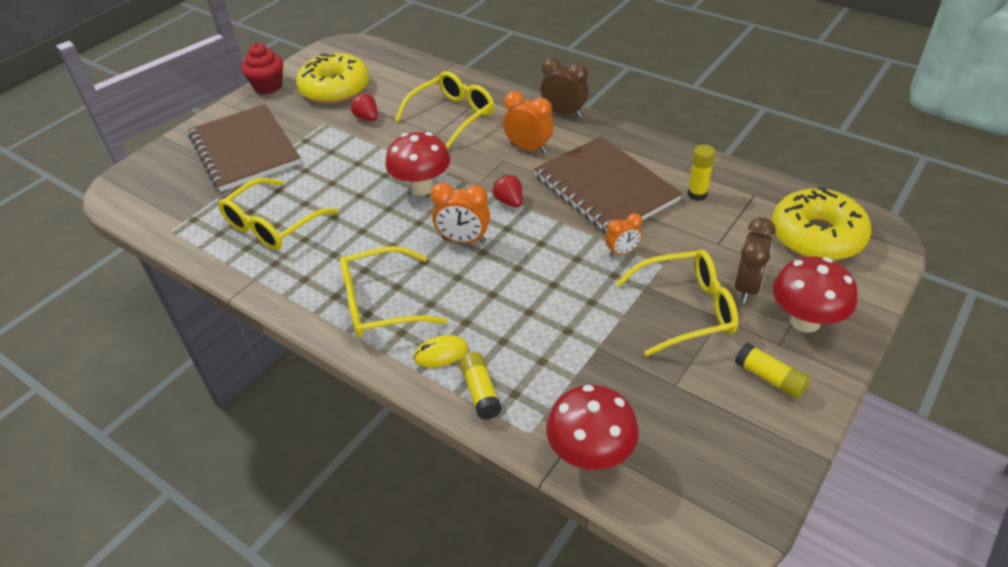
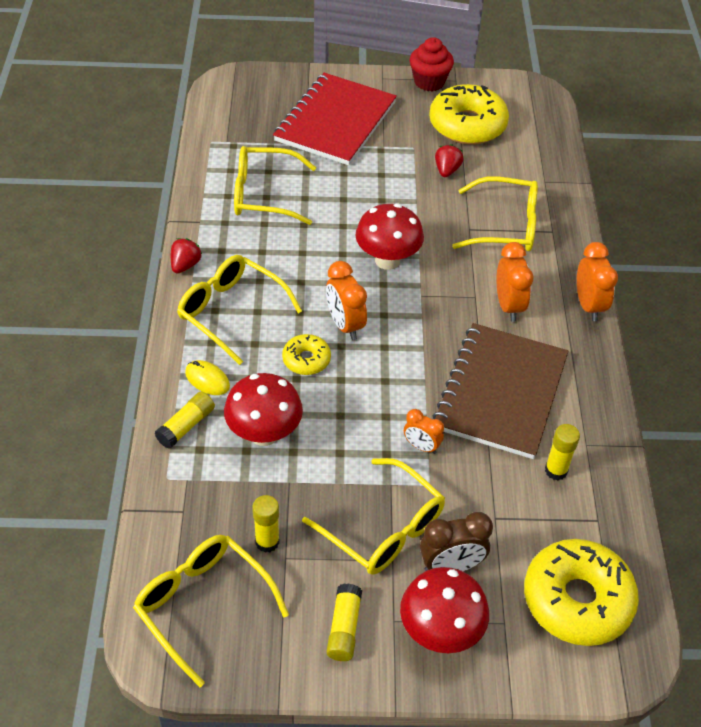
camera: 50 degrees right, 5 degrees up
(245, 150) = (335, 122): brown notebook -> red notebook
(478, 279) = (306, 360): none -> yellow donut
(509, 201) = (421, 330): red strawberry -> red strawberry (185, 265)
(564, 113) = (588, 305): brown clock -> orange clock
(590, 454) = (171, 530): red mushroom -> red mushroom (264, 434)
(650, 390) = (267, 542): none -> yellow glue stick
(690, 467) = (203, 605): none -> yellow glasses

